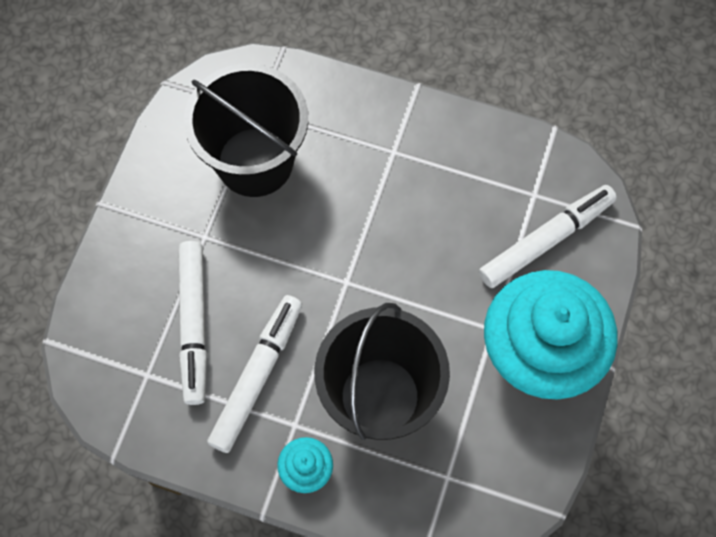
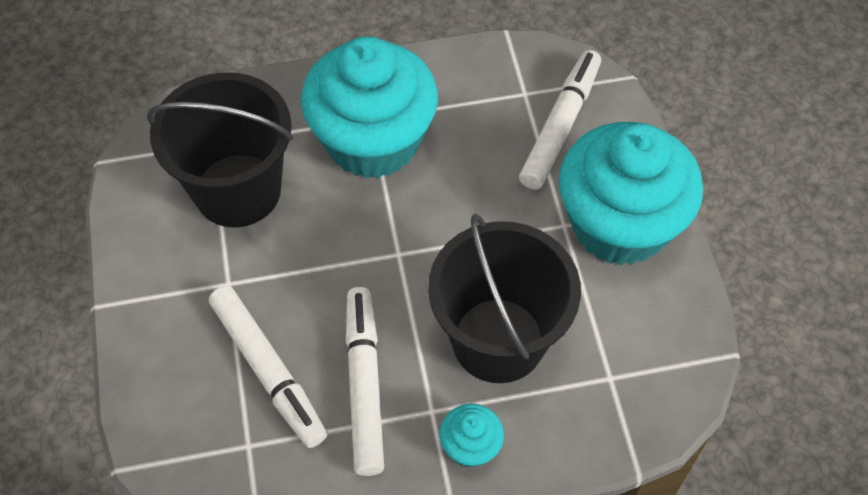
camera: 30 degrees left, 10 degrees down
(384, 173) = (373, 141): none -> turquoise cupcake

